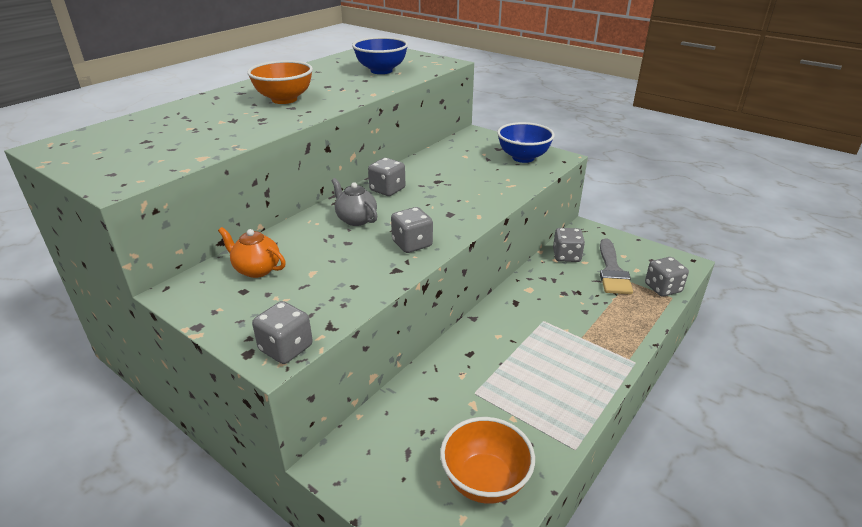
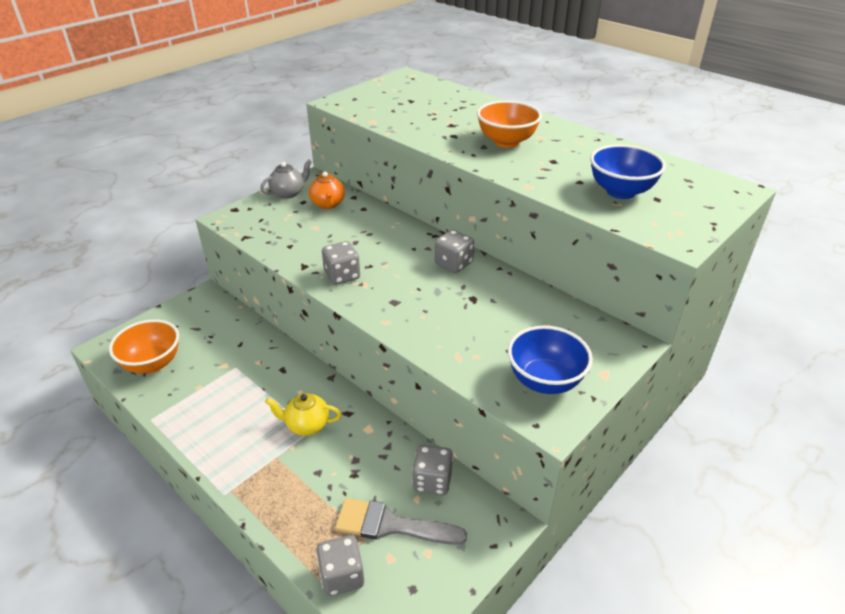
camera: 95 degrees right, 5 degrees up
(256, 269) = (328, 204): orange teapot -> orange teapot turned 135 degrees clockwise
(286, 348) = (231, 221): grey dice -> none
(356, 219) = (394, 245): grey teapot -> grey teapot (288, 193)
(538, 324) = (307, 425): none -> yellow teapot

